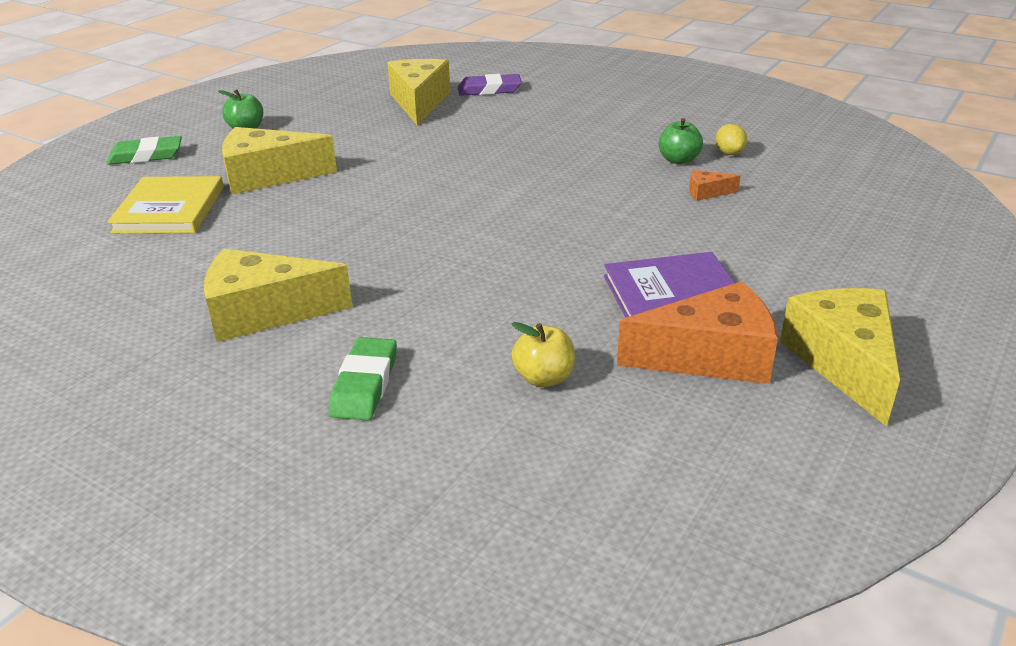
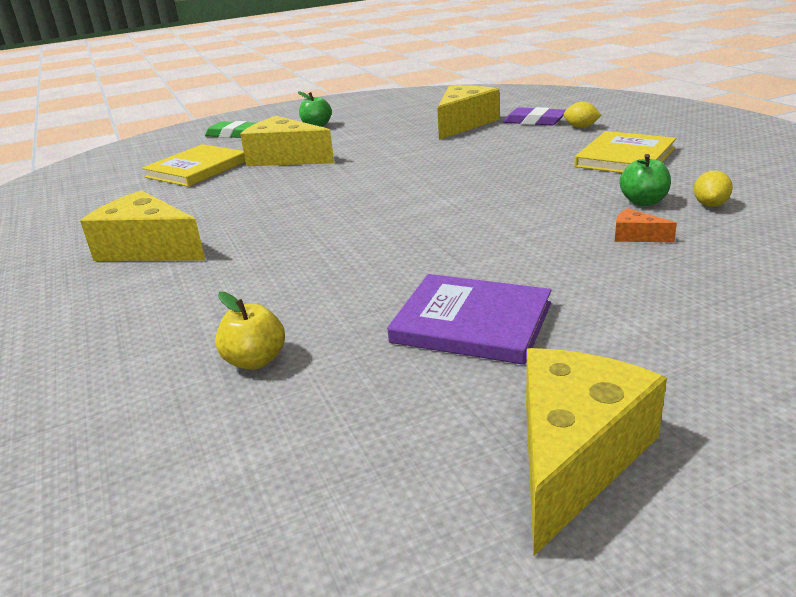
camera: 35 degrees right, 5 degrees down
(364, 384) = (128, 320): green eraser -> none
(542, 91) = (581, 127): none -> yellow lemon
(617, 118) = (625, 157): none -> yellow book
(710, 356) = (429, 394): orange cheese -> none

